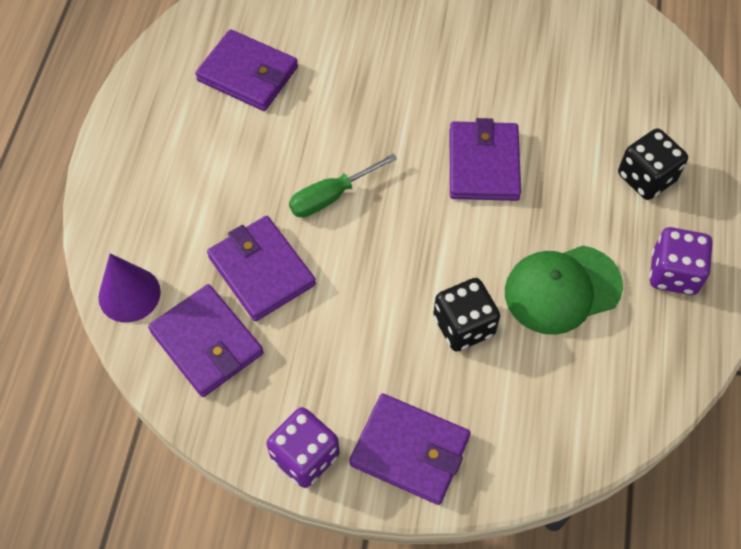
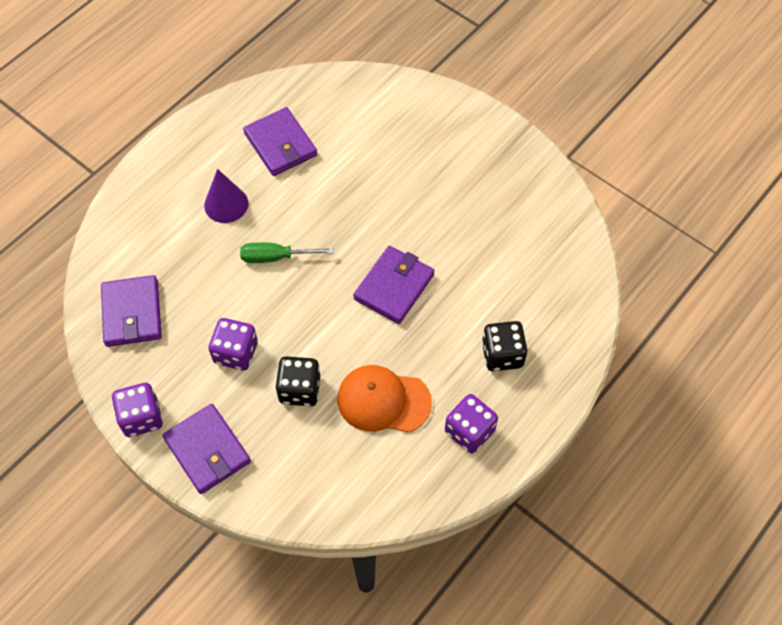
camera: 30 degrees right, 0 degrees up
(129, 294) = (107, 257): purple cone -> purple cone (226, 204)
(261, 271) = (197, 284): purple wallet -> none
(362, 323) = (236, 353): none -> purple dice
(562, 289) = (383, 401): green cap -> orange cap

